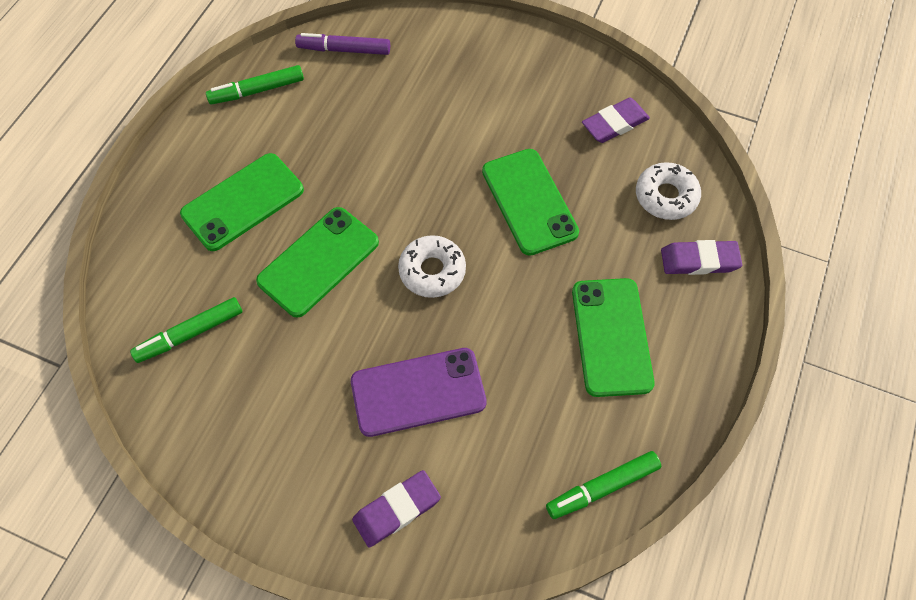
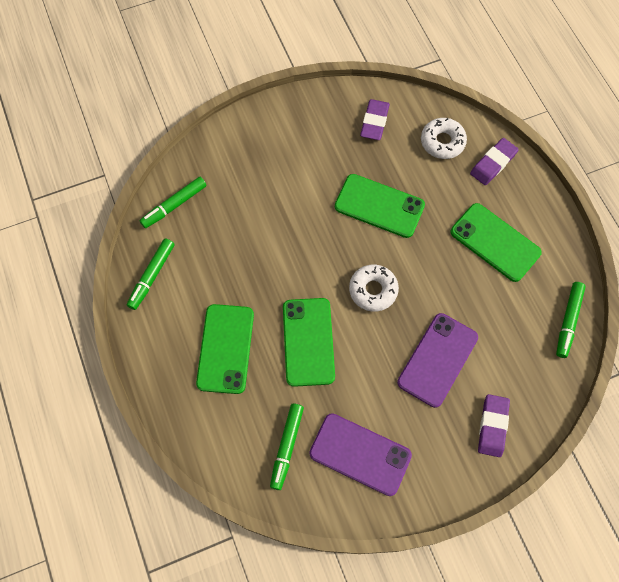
camera: 45 degrees left, 5 degrees up
(243, 405) = (360, 454): none -> purple phone
(344, 50) = (174, 205): purple marker -> green marker

